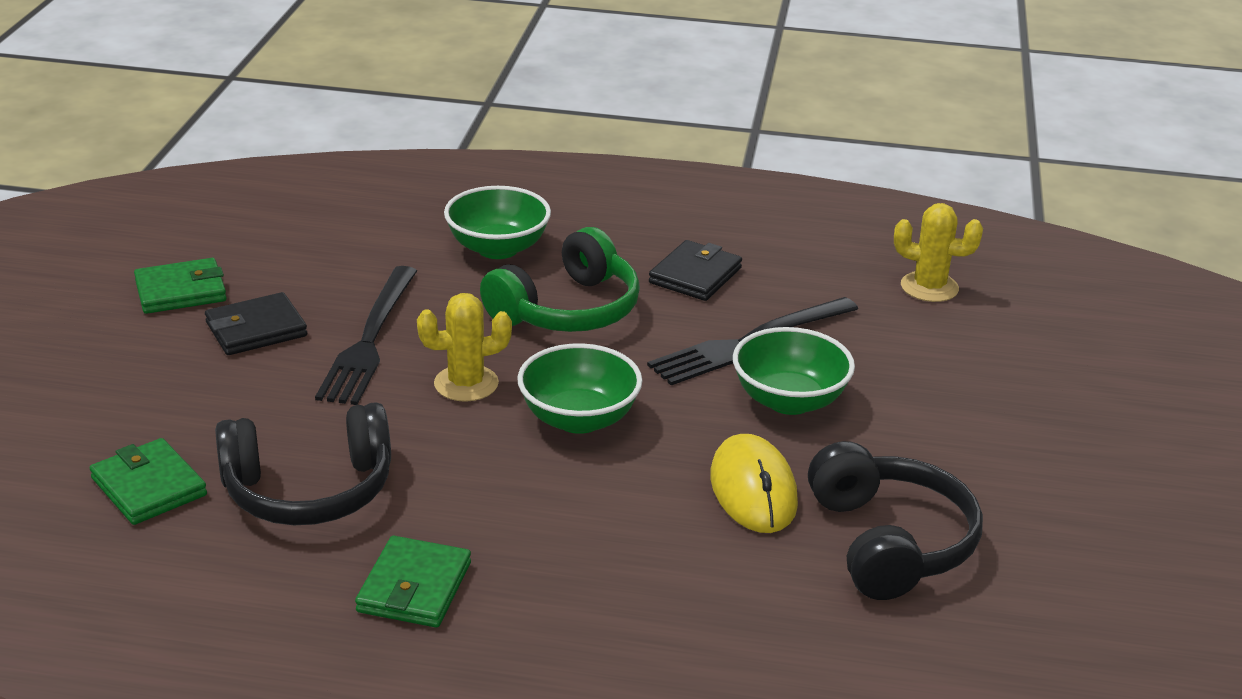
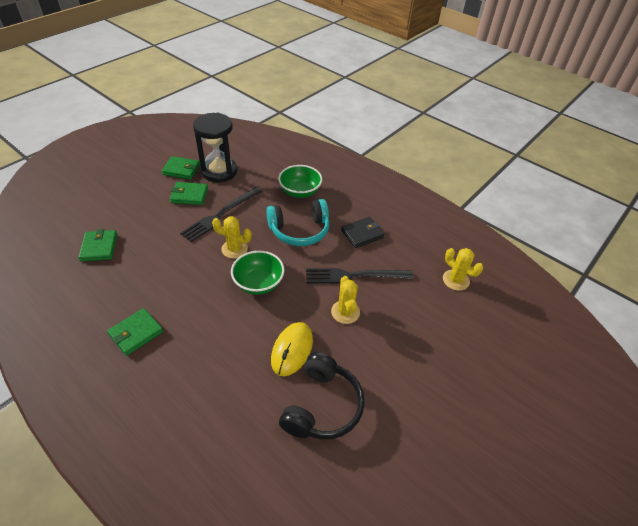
camera: 30 degrees right, 15 degrees up
(256, 329) = (189, 195): black wallet -> green wallet
(277, 267) = (219, 171): none -> black hourglass
(309, 490) = (143, 272): black headphones -> none
(567, 310) = (299, 230): green headphones -> turquoise headphones
(789, 400) = (345, 312): green bowl -> yellow cactus

